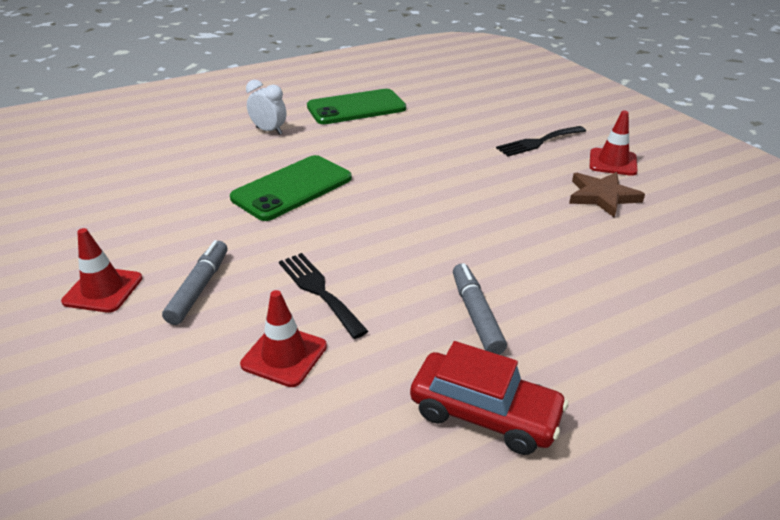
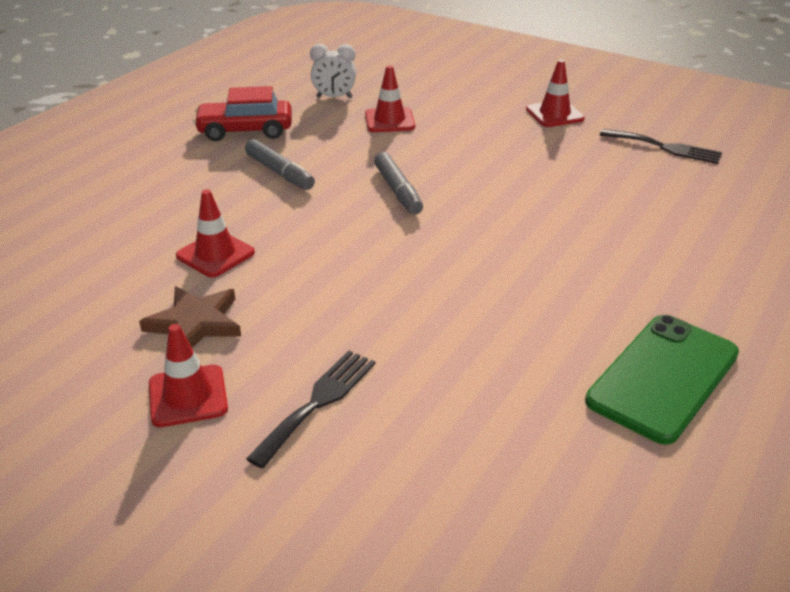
camera: 150 degrees right, 0 degrees up
(199, 288) = (495, 132): grey marker -> grey marker (398, 191)
(269, 131) = (698, 283): white clock -> white clock (334, 97)
(292, 188) = (548, 219): green phone -> none
(319, 290) = (410, 153): black fork -> black fork (665, 147)
(575, 241) = (215, 254): none -> red traffic cone

